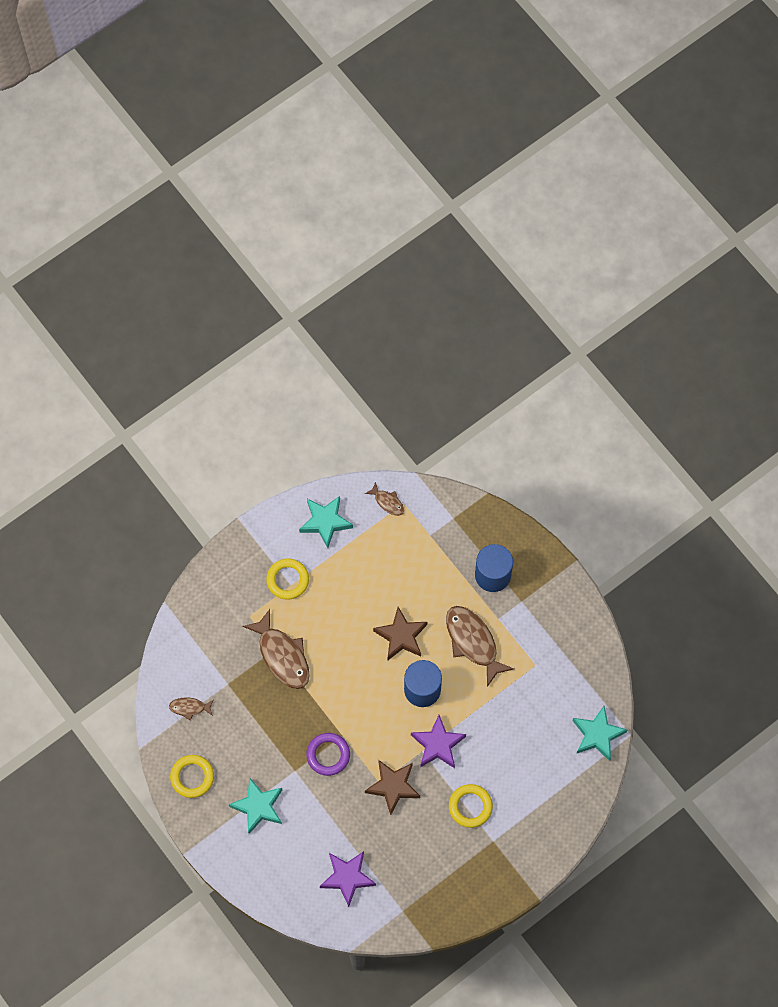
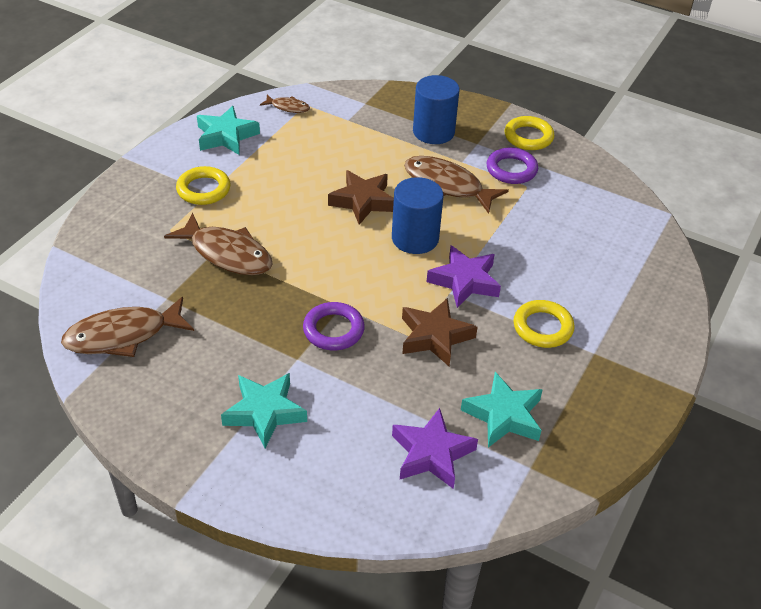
camera: 25 degrees left, 25 degrees down
(189, 708) = (123, 335): brown fish -> brown fish, size x1.99
(192, 777) = (154, 408): yellow ring -> yellow ring (528, 137)
(532, 642) = (511, 169): none -> purple ring
(597, 735) = (637, 223): turquoise star -> turquoise star (504, 415)

